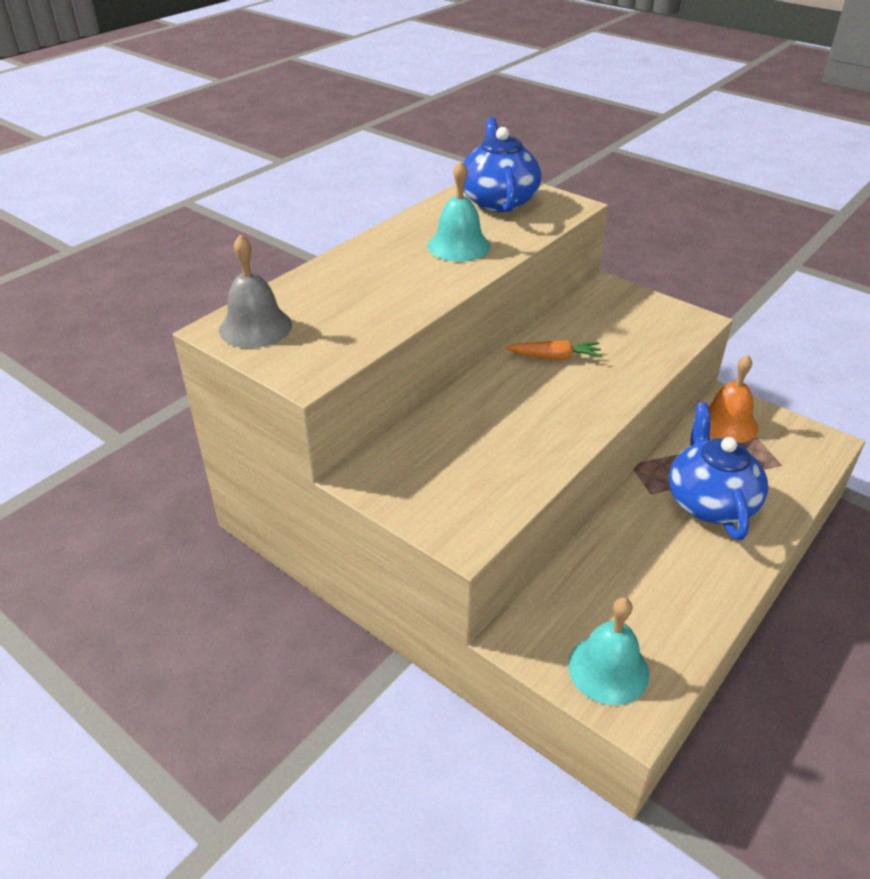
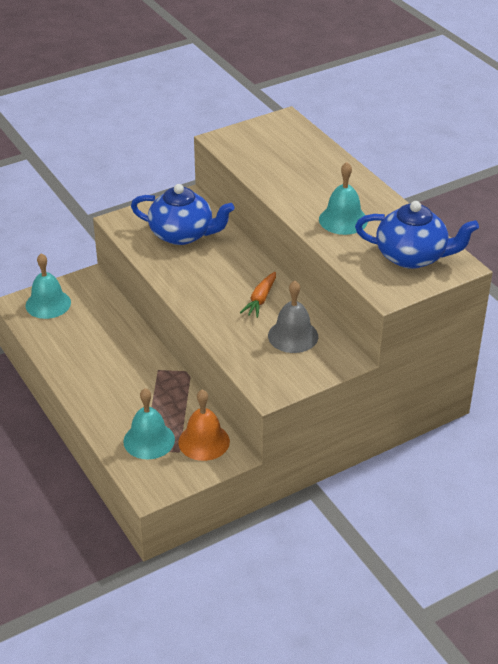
camera: 110 degrees right, 0 degrees up
(255, 327) = (280, 129): grey bell -> grey bell (293, 336)
(709, 502) = (132, 394): blue teapot -> blue teapot (182, 234)
(765, 464) = (149, 440): none -> turquoise bell

